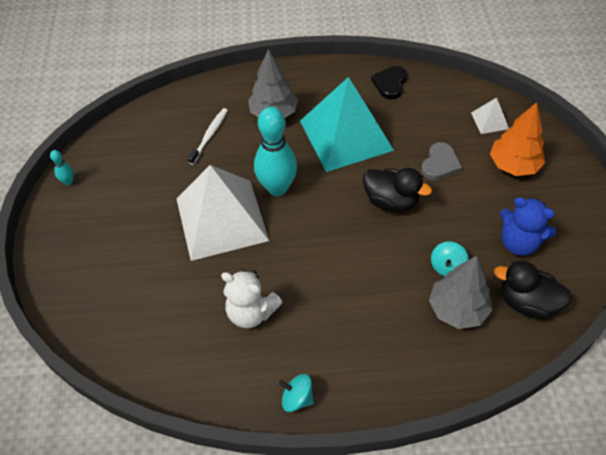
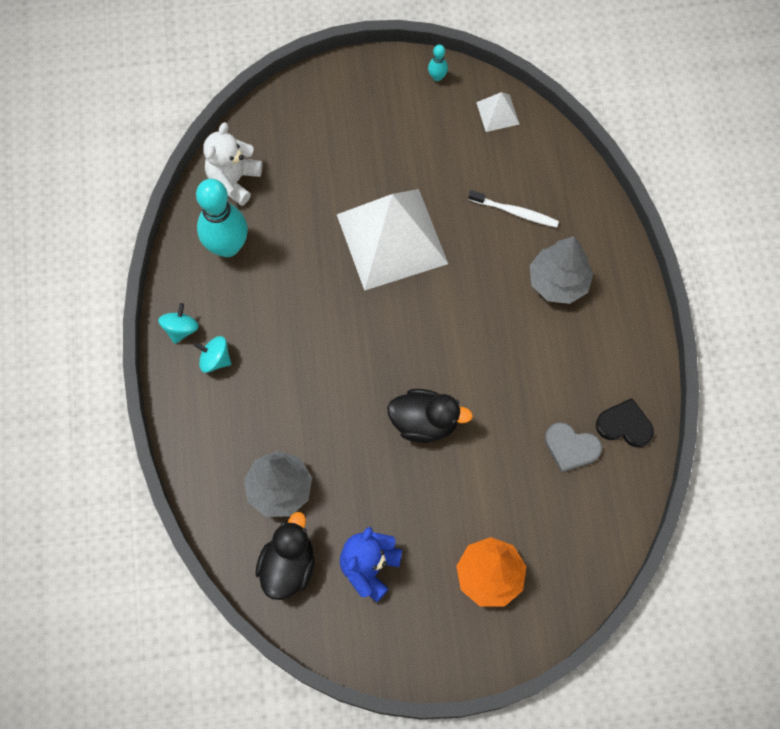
camera: 85 degrees right, 15 degrees up
(251, 312) = (274, 280): white teddy bear -> white teddy bear (234, 180)
(277, 187) = (439, 294): turquoise bowling pin -> turquoise bowling pin (227, 246)
(345, 135) = (527, 369): turquoise pyramid -> none
(391, 201) = (424, 422): black duck -> black duck turned 105 degrees counterclockwise
(440, 164) = (486, 483): grey heart -> grey heart (571, 448)
(447, 266) = (334, 481): turquoise spinning top -> turquoise spinning top (215, 359)
(490, 120) = (566, 553): white pyramid -> white pyramid (497, 113)

